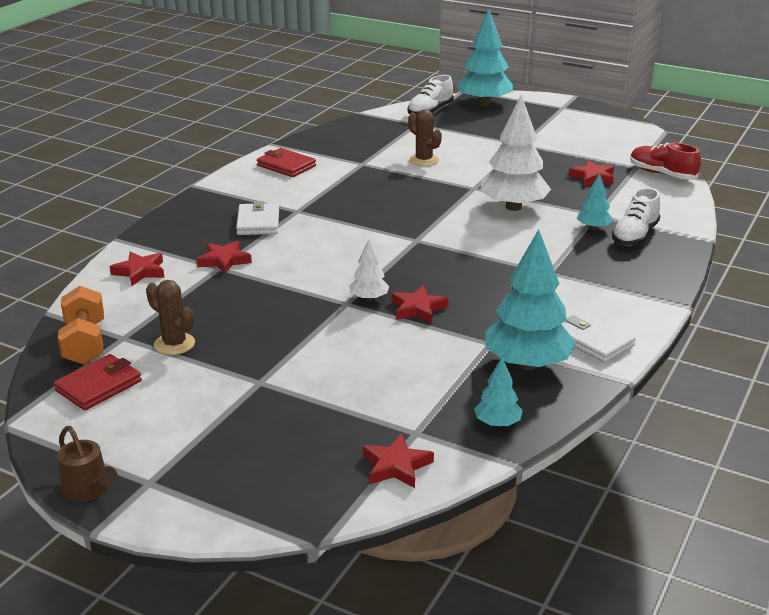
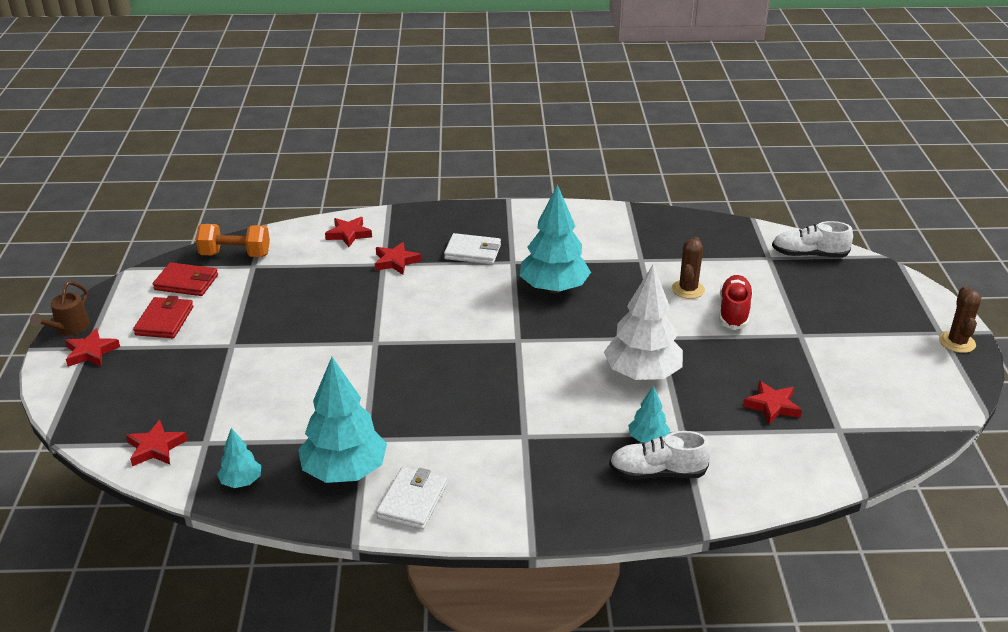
camera: 60 degrees right, 5 degrees up
(85, 343) = (235, 255): orange dumbbell -> orange dumbbell turned 45 degrees clockwise
(174, 344) = (258, 289): brown cactus -> brown cactus (957, 342)
(258, 222) = (473, 252): white wallet -> white wallet turned 45 degrees clockwise
(286, 166) = (591, 225): red wallet -> red wallet (164, 321)
(369, 298) = (391, 351): white tree -> none
(418, 309) = (394, 382): red star -> red star (91, 352)
(484, 103) = (875, 279): turquoise tree -> turquoise tree (554, 288)
(662, 174) = (841, 454): red shoe -> red shoe (734, 312)

